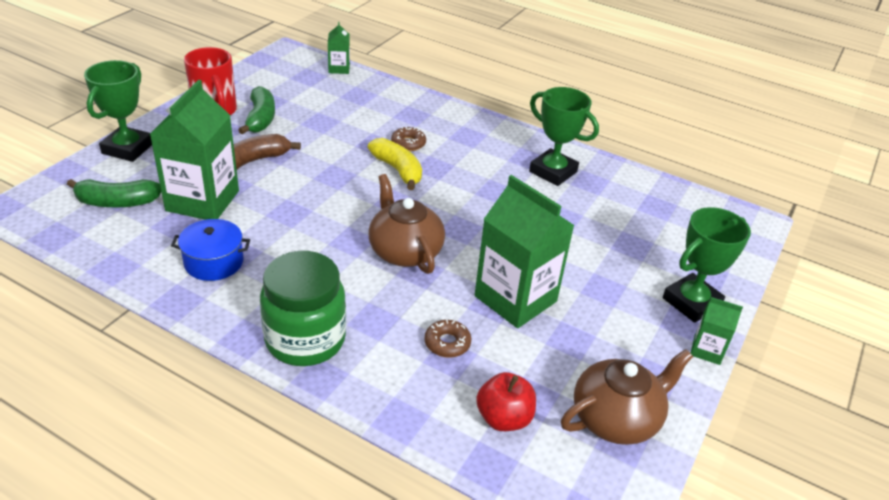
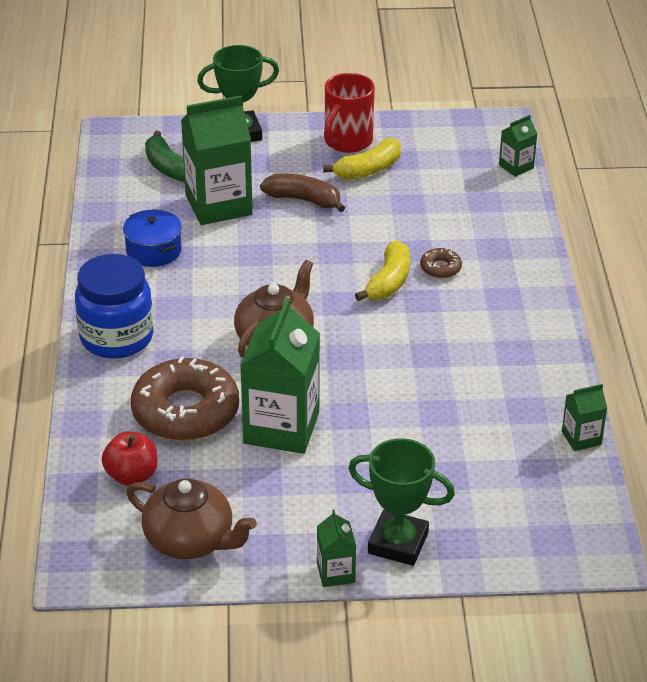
camera: 60 degrees right, 0 degrees up
(260, 118) = (368, 170): green banana -> yellow banana
(305, 340) = (116, 338): green jar -> blue jar
(447, 343) = (185, 411): brown donut -> brown donut, size x2.35
(553, 172) = (511, 377): green trophy -> none
(636, 175) = (581, 438): none -> green carton

